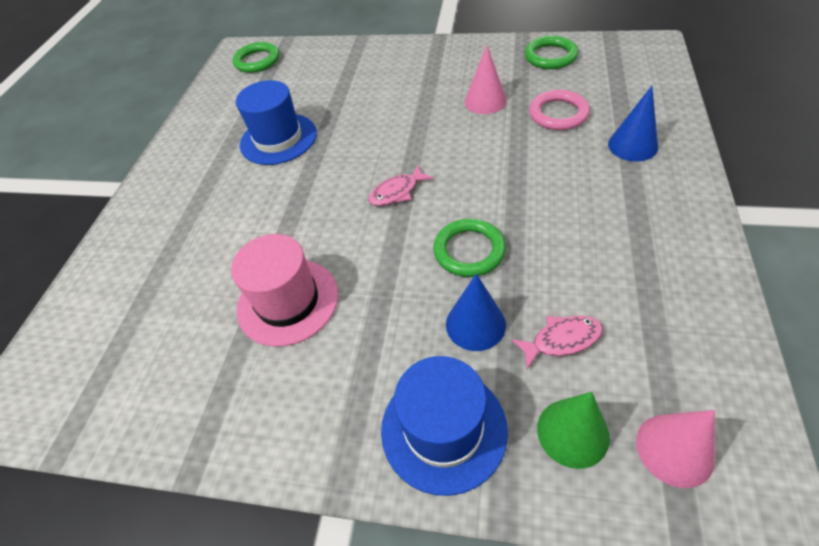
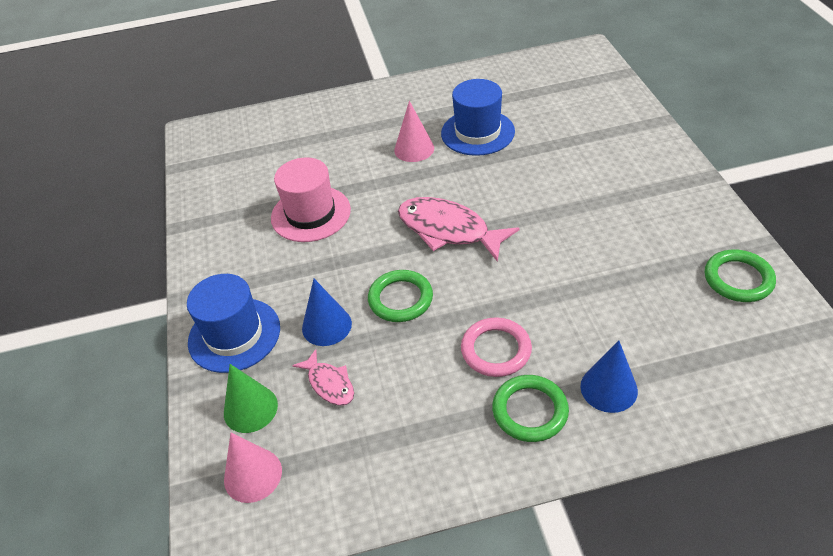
camera: 65 degrees right, 5 degrees down
(257, 61) = (578, 70): green ring -> green ring (530, 411)
(397, 192) = (448, 230): pink fish -> pink fish, size x1.88
(485, 101) = (615, 248): pink cone -> pink cone (414, 149)
(558, 114) = (628, 312): pink ring -> pink ring (496, 350)

